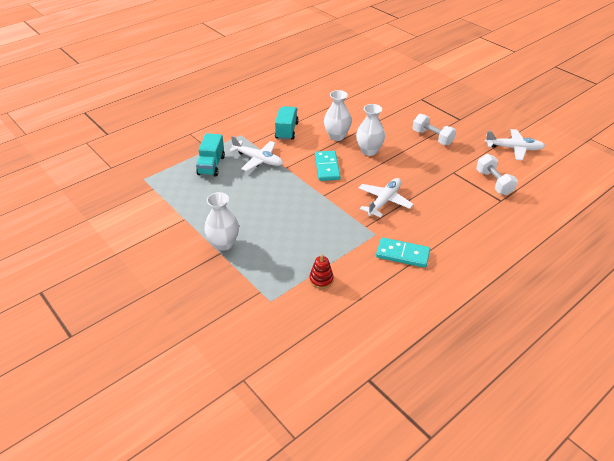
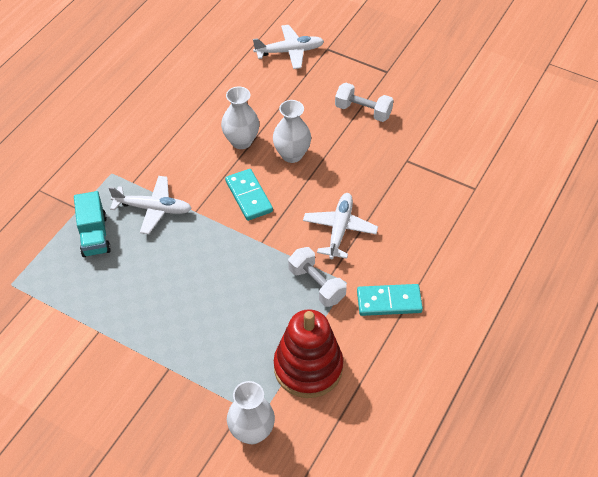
camera: 20 degrees left, 10 degrees up
(223, 243) = (167, 353): white vase -> white vase (252, 432)
(286, 131) = (171, 150): turquoise truck -> none
(321, 280) = (308, 367): red stacking toy -> red stacking toy, size x2.29
(494, 182) = (459, 163): white dumbbell -> white dumbbell (316, 285)
(513, 148) = (466, 103): white plane -> white plane (289, 51)

